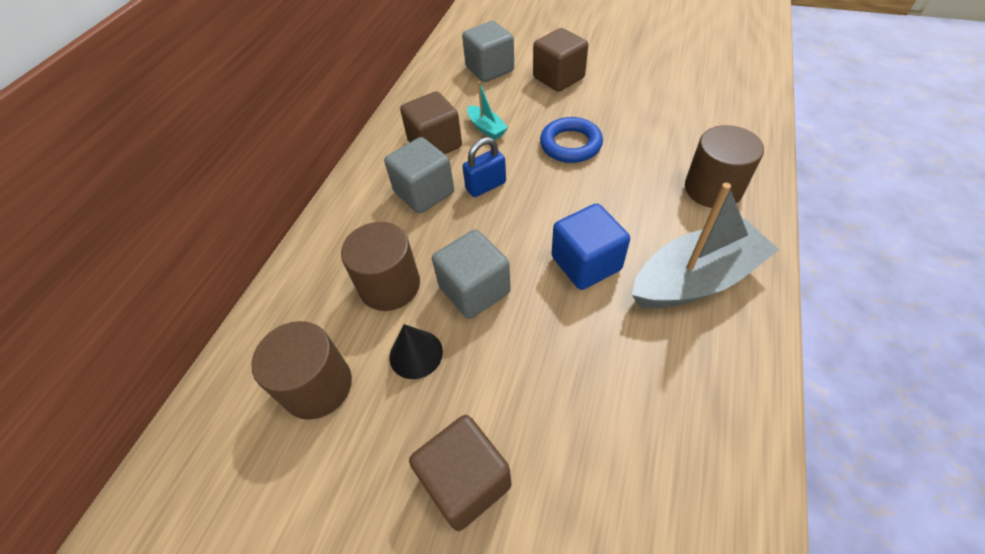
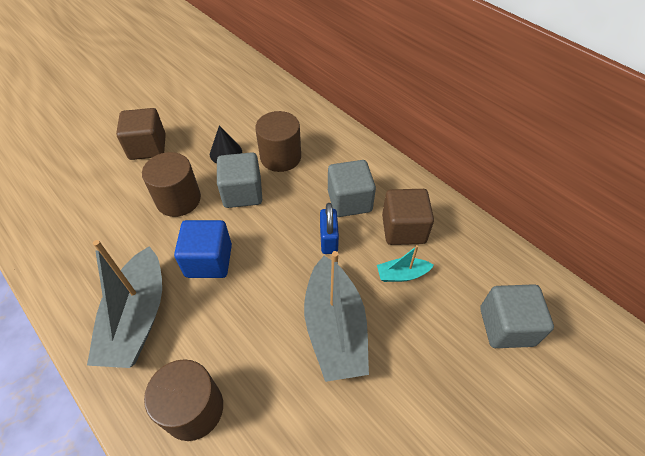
camera: 115 degrees right, 0 degrees up
(317, 386) = (243, 114): brown cylinder -> brown cylinder (178, 199)
(558, 78) = (452, 387): brown cube -> none
(570, 144) = (334, 328): blue ring -> grey boat

